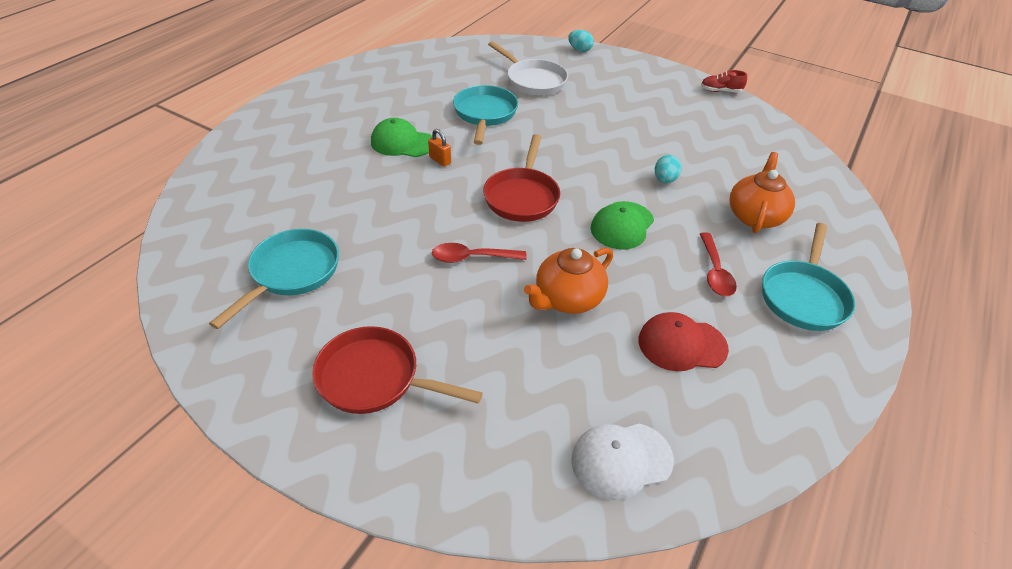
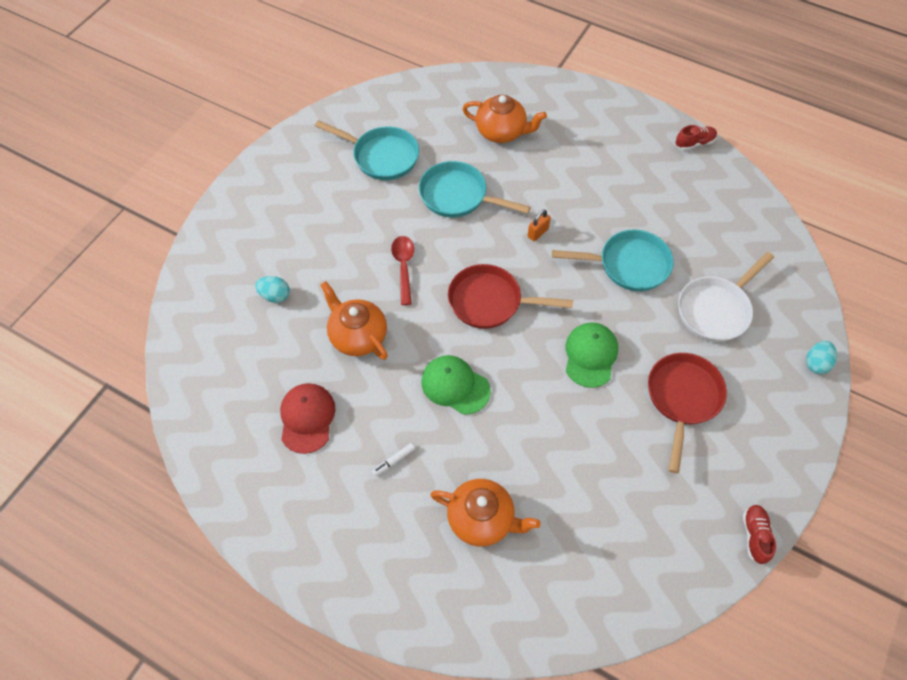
camera: 90 degrees right, 15 degrees up
(292, 173) = (501, 132): none -> orange teapot
(354, 67) = (694, 143): none -> red shoe
(375, 378) = (283, 219): red pan -> red pan (682, 398)
(402, 143) = (562, 201): green cap -> green cap (590, 355)
(621, 460) = (208, 364): white cap -> none
(664, 180) = (535, 434): turquoise egg -> turquoise egg (275, 296)
(715, 272) = (394, 461): red spoon -> white marker
(803, 296) = (363, 537): turquoise pan -> turquoise pan (458, 196)

